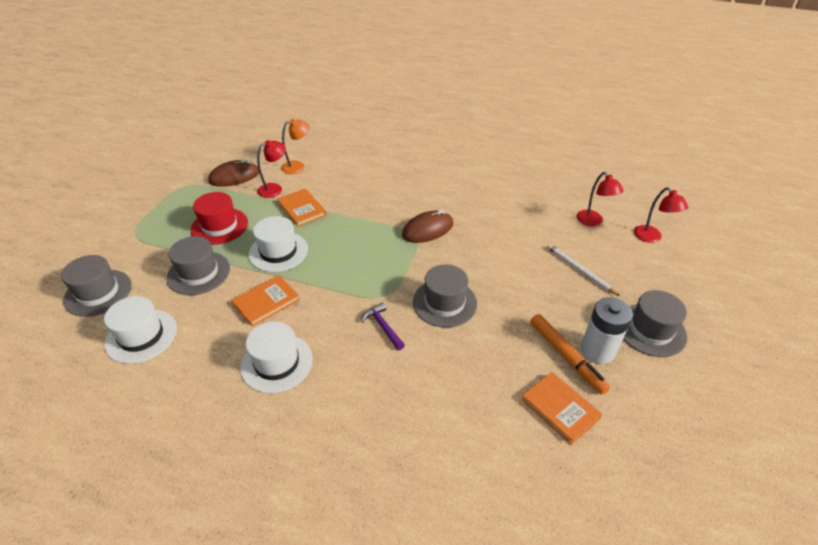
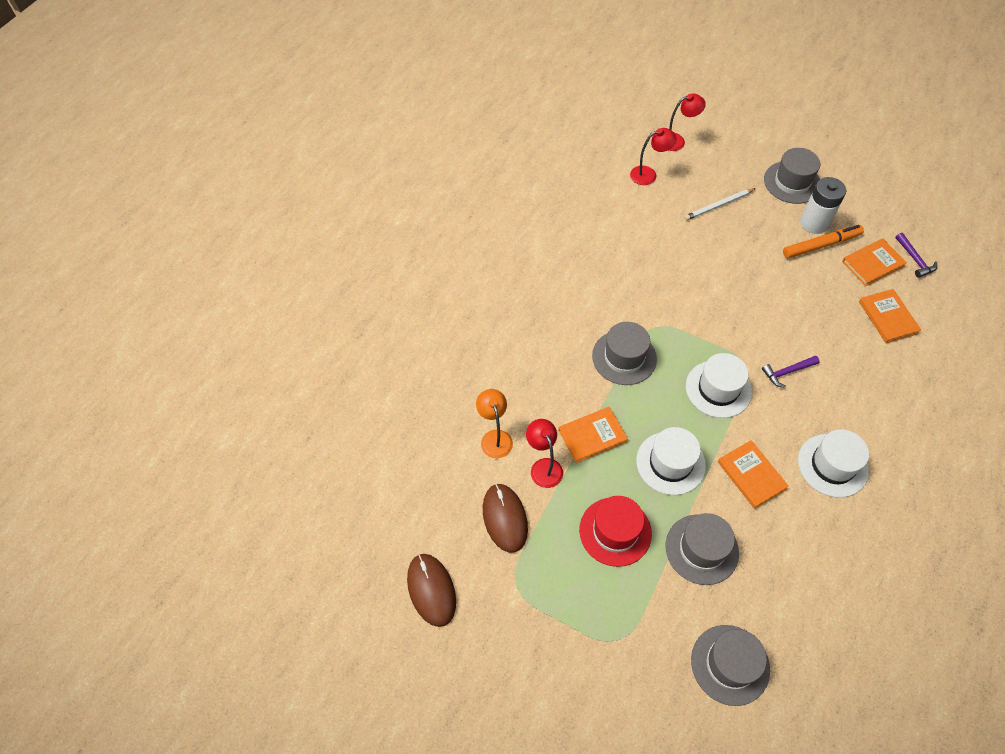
camera: 80 degrees left, 15 degrees up
(141, 336) = (799, 600): white hat -> white hat (718, 389)
(427, 229) = (646, 313): brown mouse -> brown mouse (431, 590)
(444, 303) = (757, 318): grey hat -> grey hat (624, 357)
(481, 422) = (888, 317): none -> orange book
(589, 459) = (914, 259): none -> purple hammer

